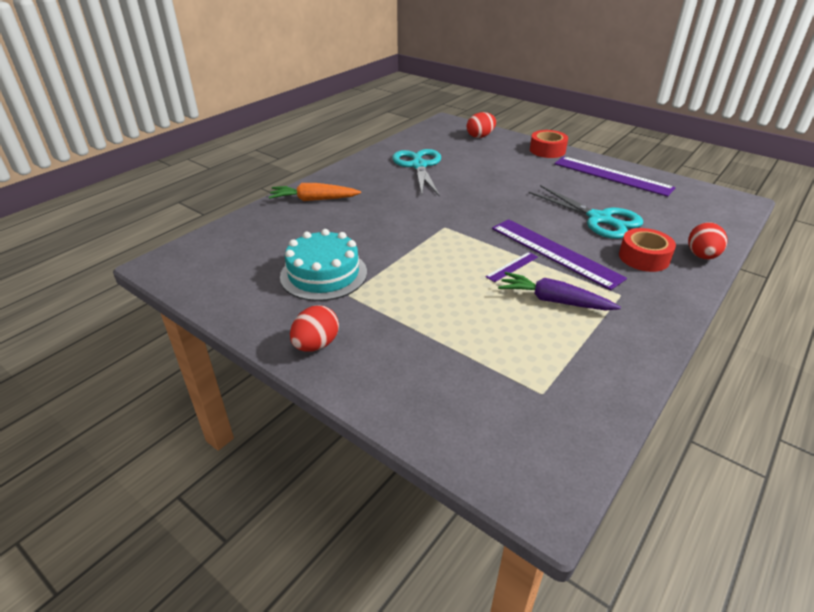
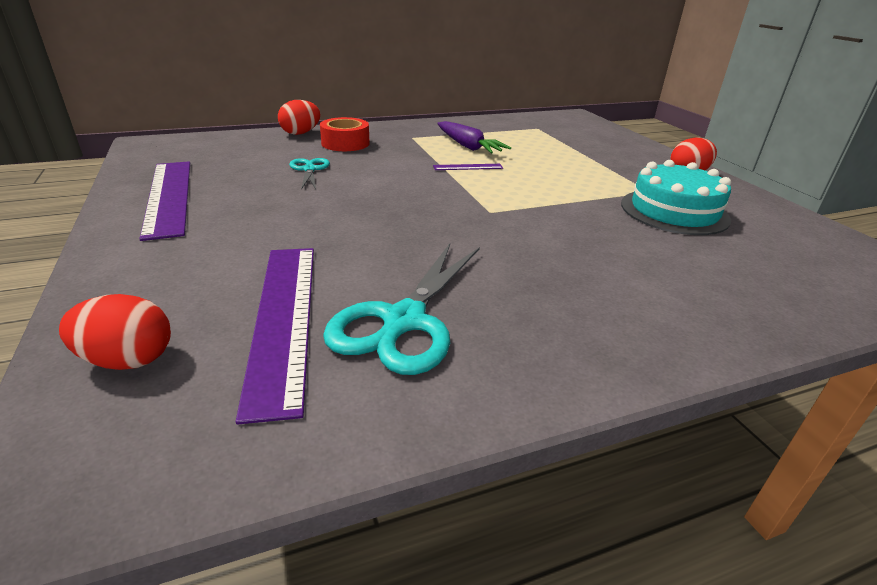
camera: 150 degrees left, 5 degrees down
(314, 200) = (676, 314): orange carrot -> none
(547, 150) = (121, 263): red tape -> none
(554, 252) = (411, 164): purple ruler -> purple ruler (284, 318)
(600, 219) = (309, 169): turquoise scissors -> turquoise scissors, size x0.55

